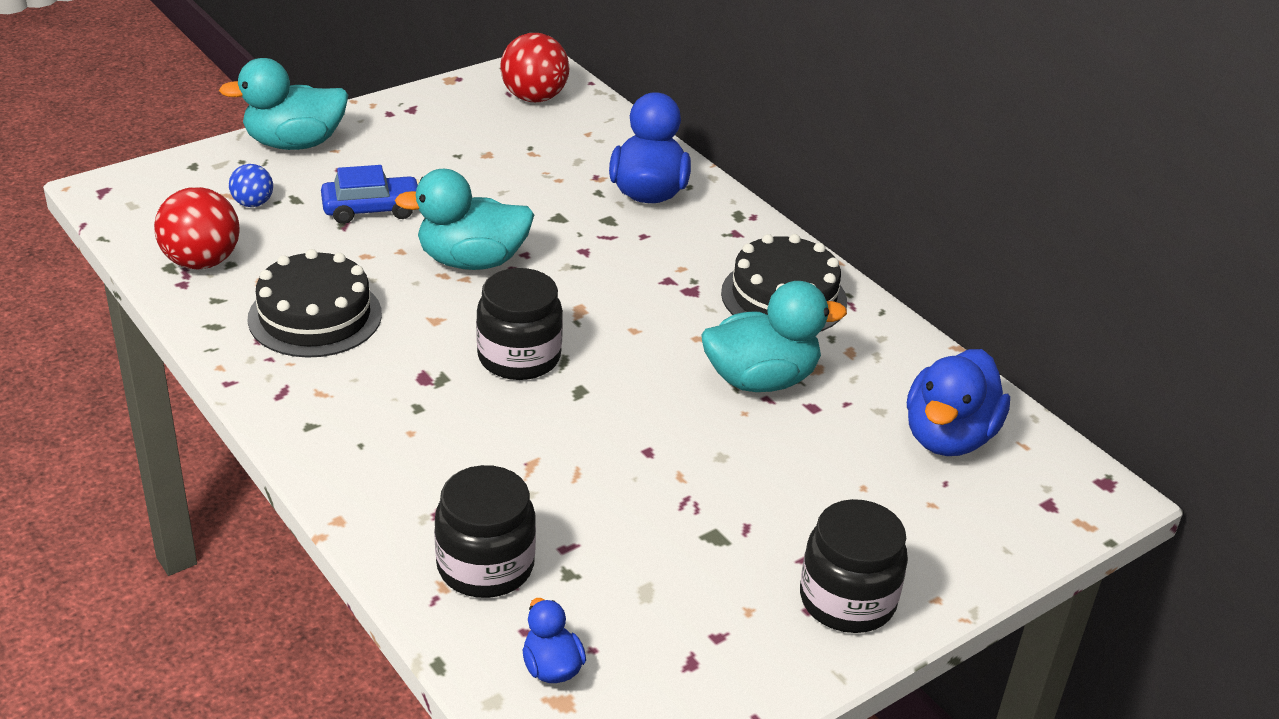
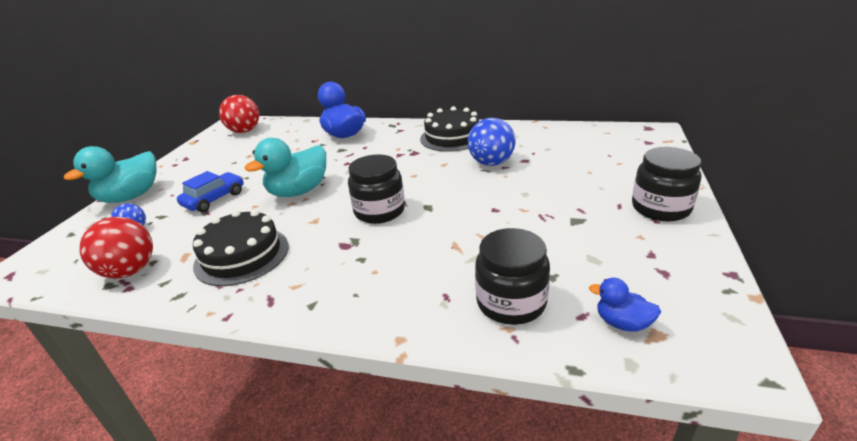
camera: 35 degrees left, 5 degrees down
(761, 380) = (491, 163): turquoise duck -> blue ball
(948, 437) = (583, 143): blue duck -> none

